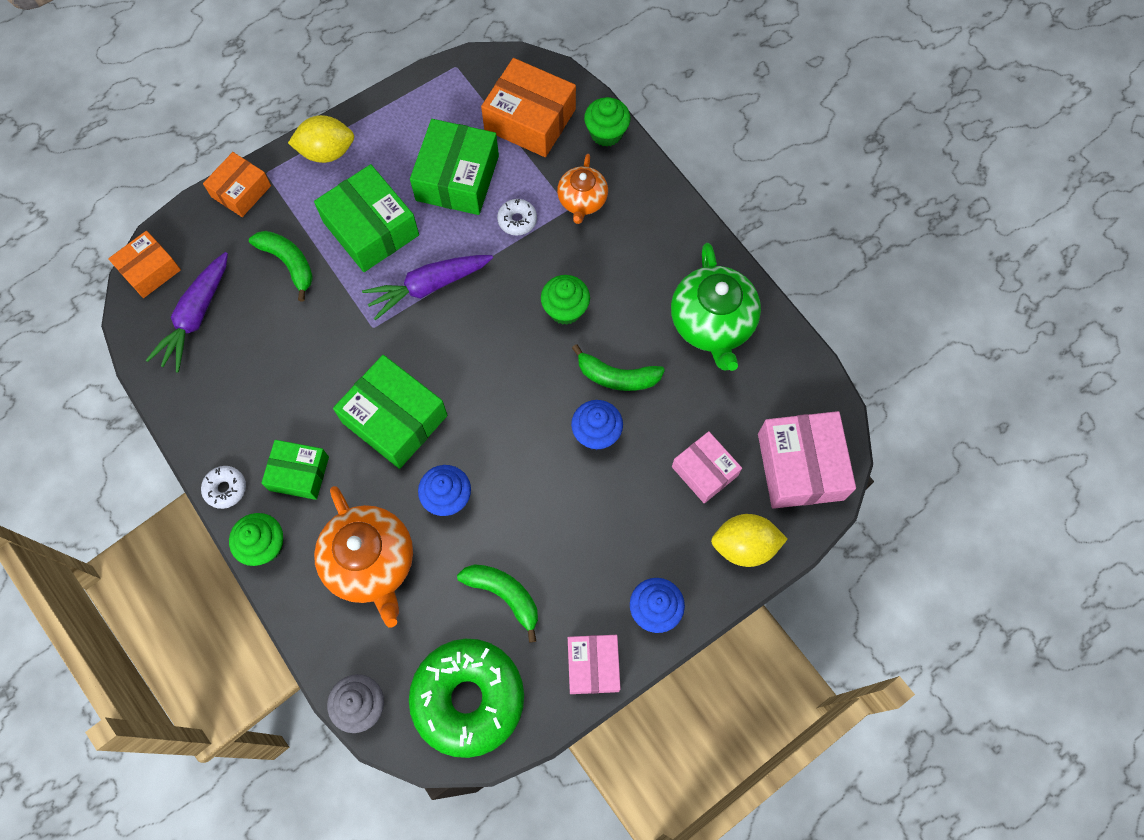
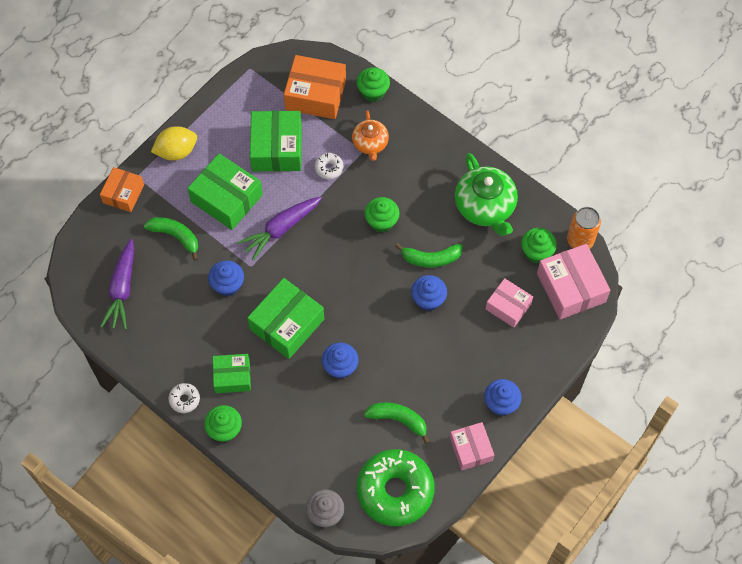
camera: 15 degrees left, 5 degrees down
(150, 270) = (77, 265): orange box -> none
(334, 345) = (228, 285): none -> blue cupcake
(371, 562) = (302, 422): orange teapot -> none
(395, 419) = (287, 324): green box -> green box turned 75 degrees counterclockwise
(744, 546) = (548, 348): yellow lemon -> none
(765, 404) = (536, 252): none -> green cupcake
(831, 403) = (580, 241): none -> orange can

